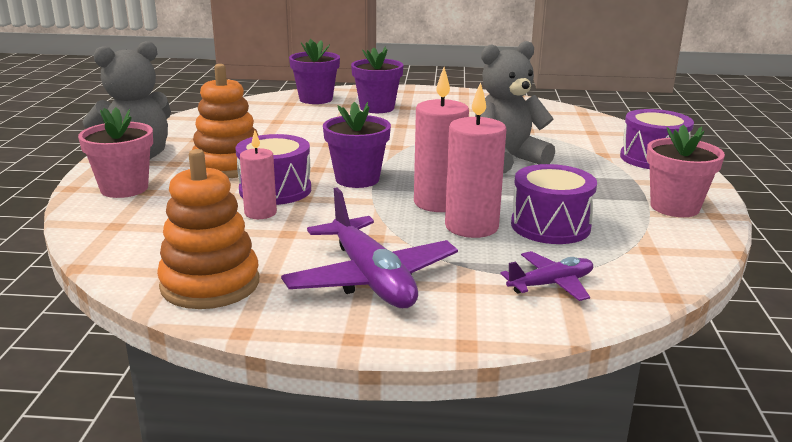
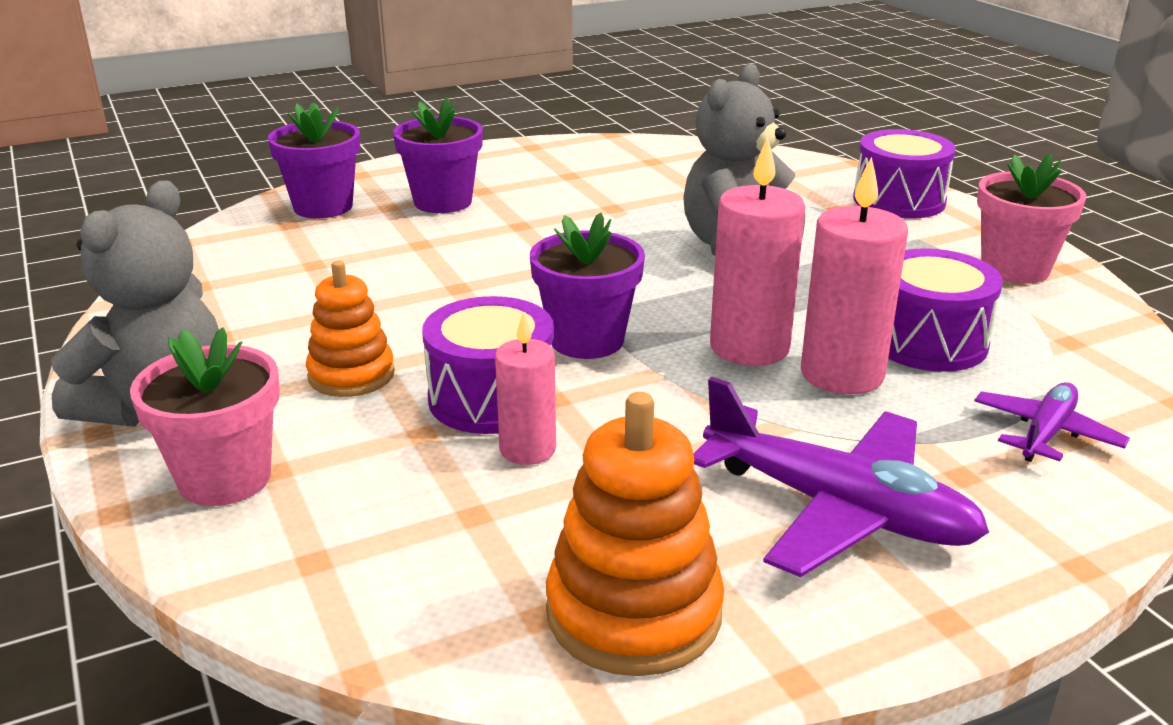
camera: 30 degrees left, 5 degrees up
(228, 166) = (351, 375): orange stacking toy -> orange stacking toy, size x0.66

